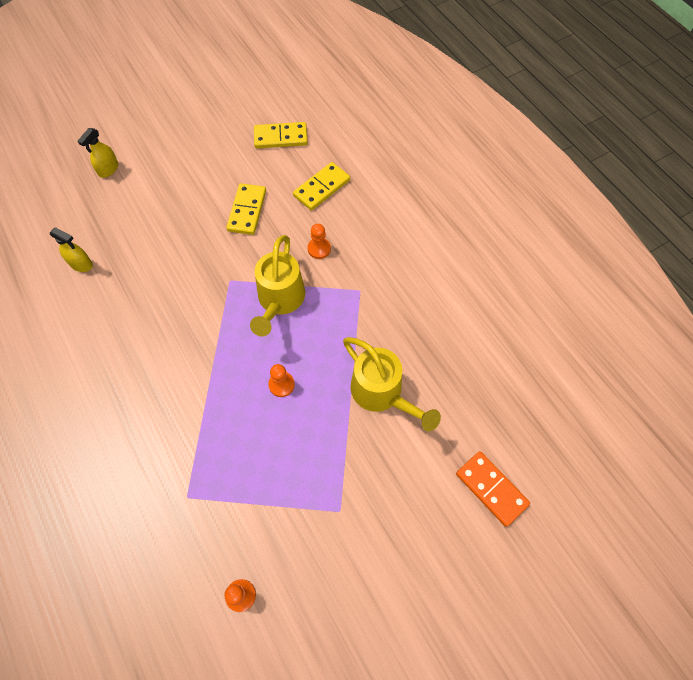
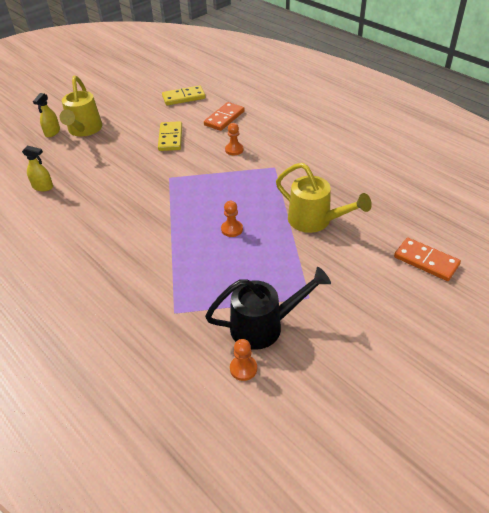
camera: 10 degrees left, 20 degrees down
(278, 541) = (264, 326): none -> black watering can
(279, 300) = (213, 182): yellow watering can -> yellow watering can (84, 130)
(322, 188) = (224, 118): yellow domino -> orange domino

